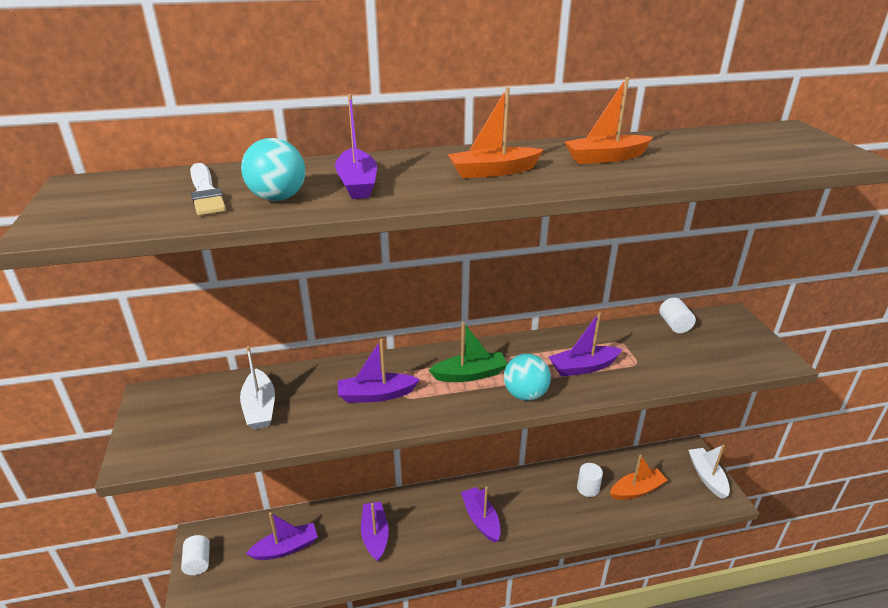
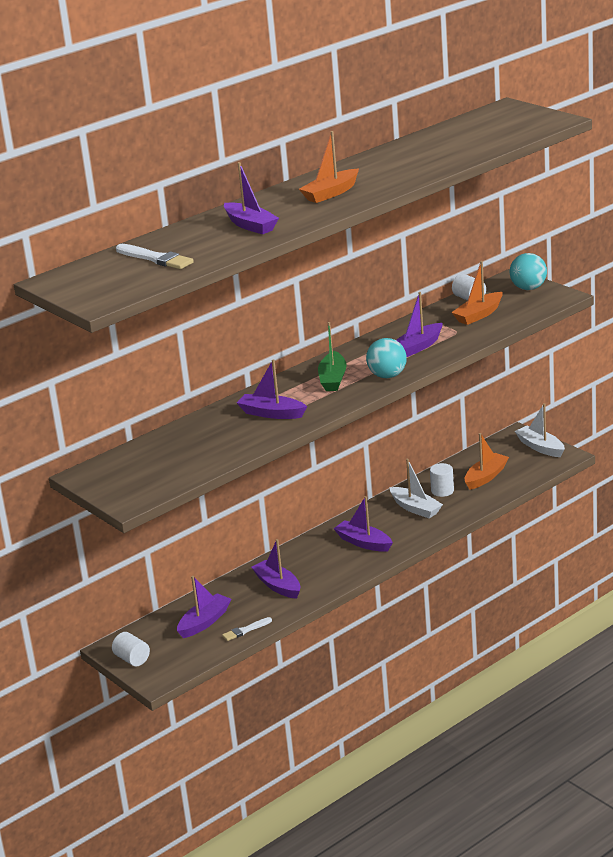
camera: 25 degrees left, 5 degrees down
(260, 407) = (187, 450): white boat -> white boat (415, 508)
(278, 198) = (212, 247): turquoise ball -> turquoise ball (528, 288)
(307, 580) = (246, 630): none -> white brush
(376, 395) = (271, 413): purple boat -> purple boat turned 60 degrees clockwise
(470, 374) = (333, 379): green boat -> green boat turned 135 degrees clockwise
(605, 158) = (396, 164): orange boat -> orange boat (478, 315)

